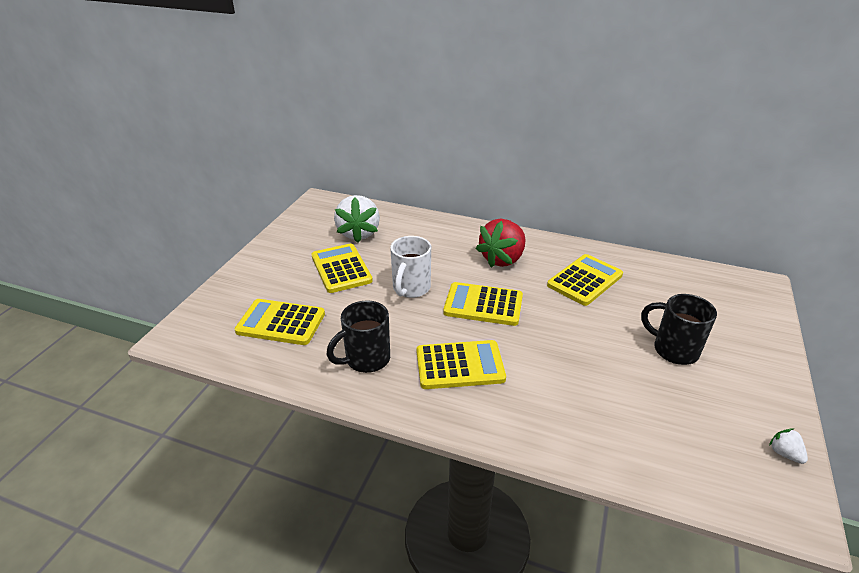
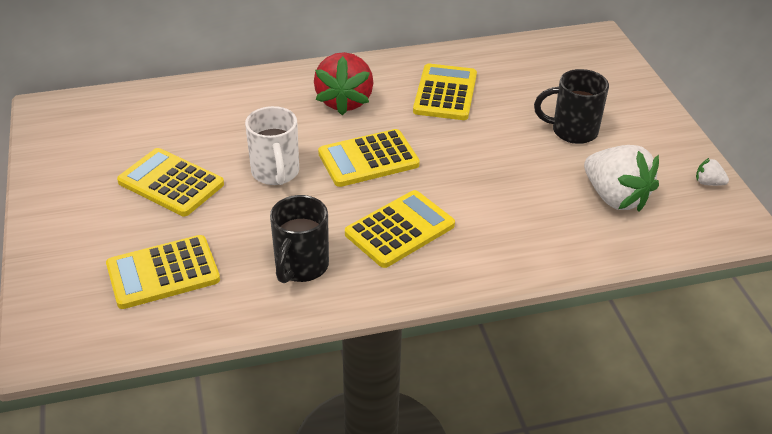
camera: 35 degrees left, 5 degrees up
(358, 233) = (147, 132): white strawberry -> white strawberry (615, 197)

